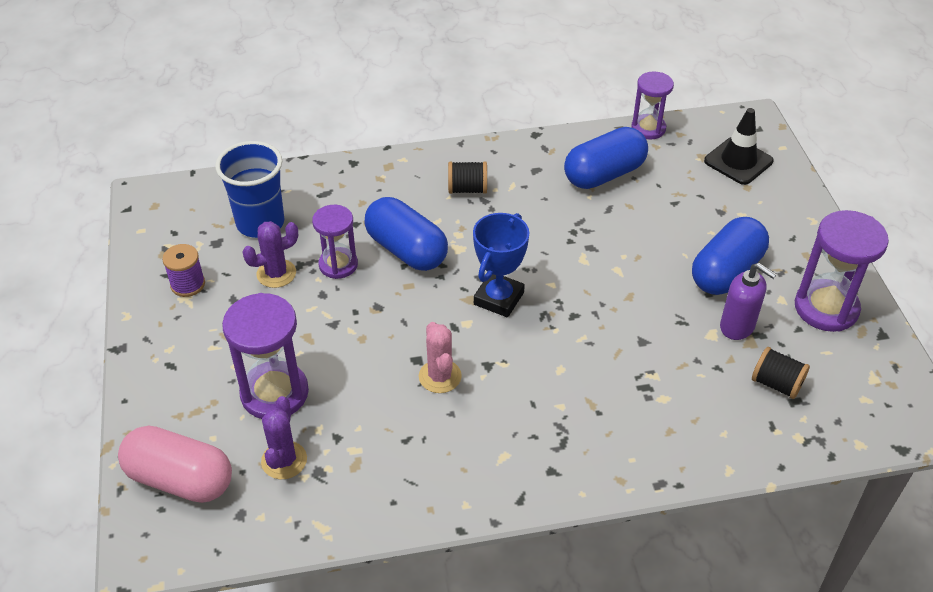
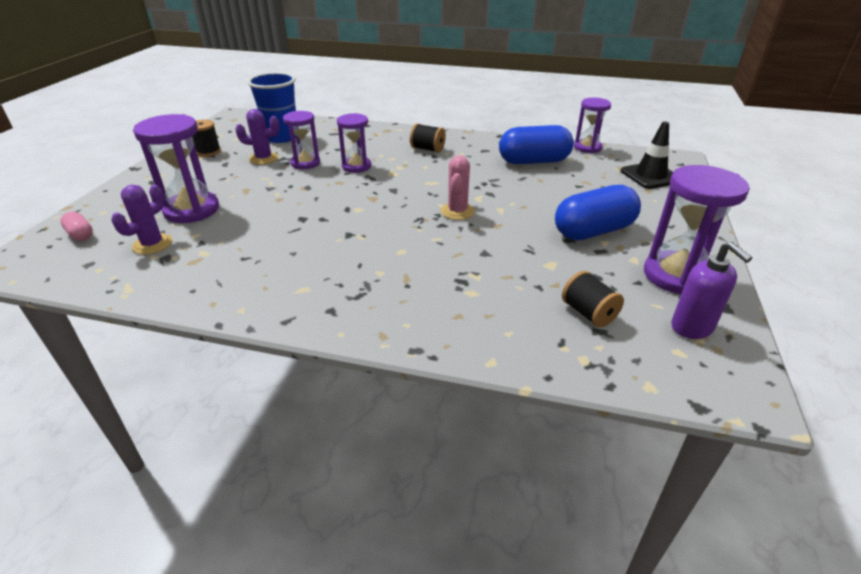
camera: 25 degrees right, 10 degrees down
(180, 479) = (80, 234): pink capsule -> pink capsule, size x0.47
(188, 284) = (208, 152): purple spool -> black spool
(406, 250) = (356, 166): blue capsule -> purple hourglass
(440, 376) = (308, 231): pink cactus -> pink cactus (457, 211)
(498, 298) = (394, 202): blue trophy -> none
(737, 327) = (578, 266): purple soap dispenser -> purple soap dispenser (692, 327)

